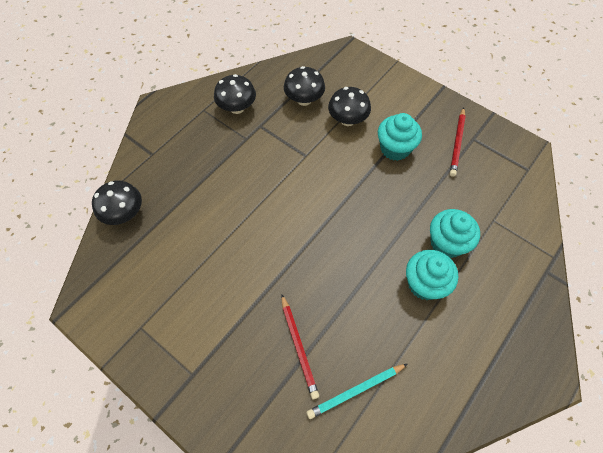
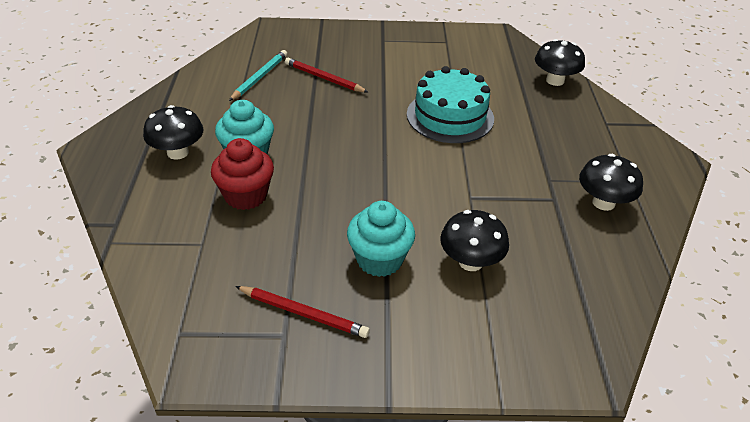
camera: 140 degrees right, 20 degrees down
(244, 228) = (450, 116): none -> turquoise cake
(304, 100) = (549, 255): black mushroom -> black mushroom (178, 152)
(446, 243) = (246, 196): turquoise cupcake -> red cupcake
(457, 143) = (303, 313): red pencil -> red pencil turned 135 degrees clockwise

